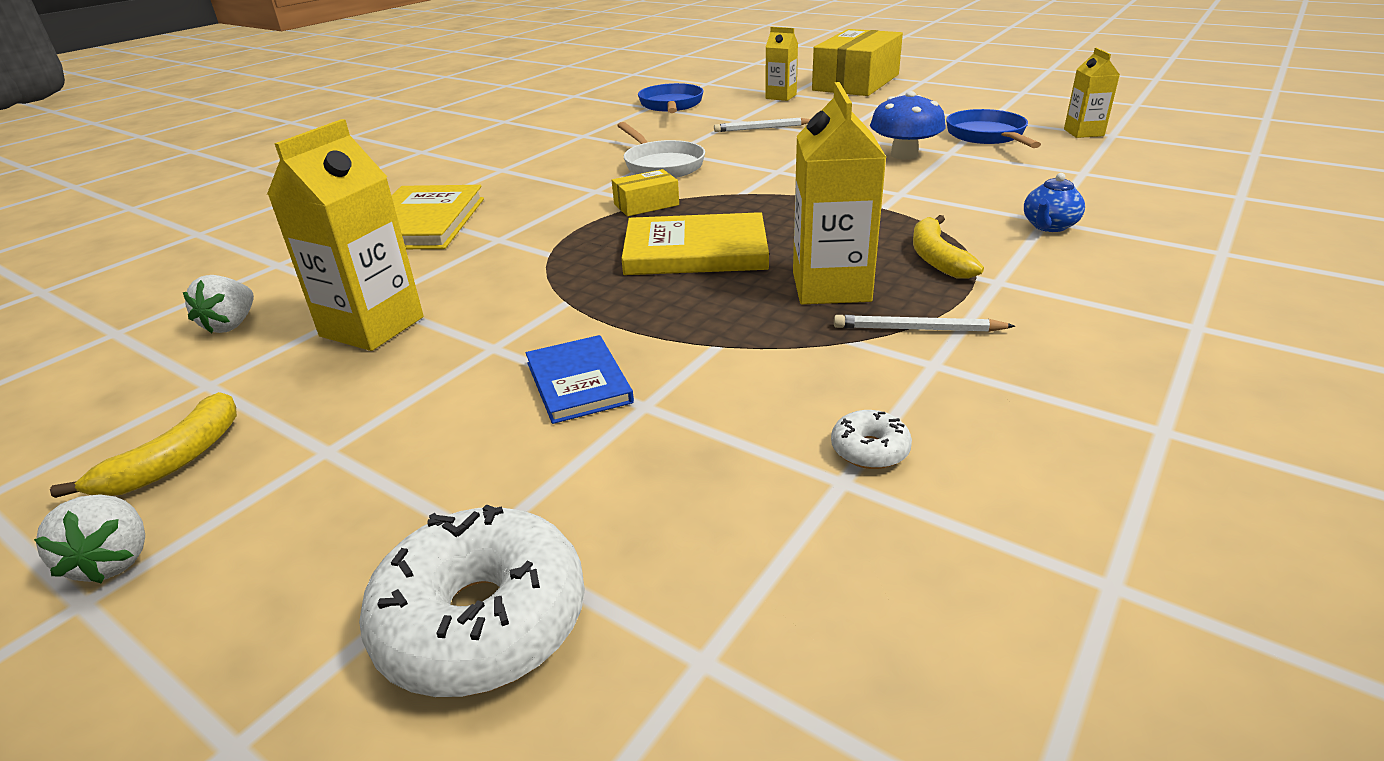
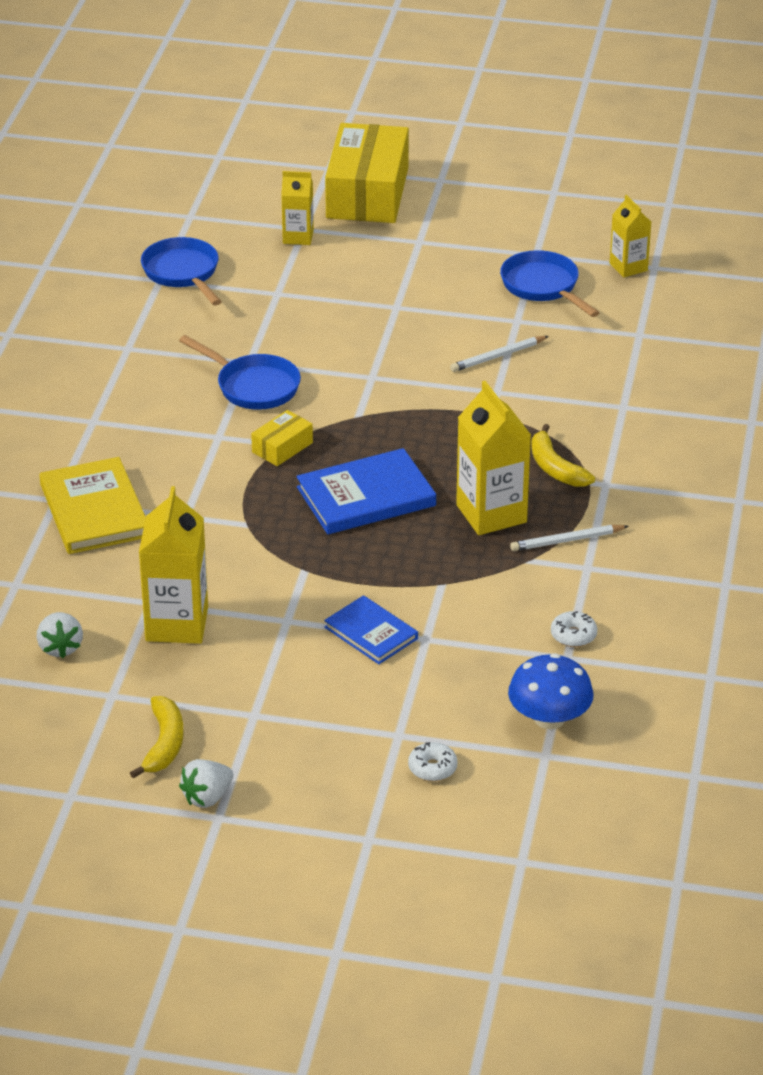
camera: 25 degrees left, 5 degrees up
(114, 560) = (207, 797): white strawberry -> white strawberry turned 90 degrees clockwise
(482, 621) = (432, 768): white donut -> white donut, size x0.46
(661, 165) = (253, 386): white pan -> blue pan
(695, 251) = (366, 497): yellow book -> blue book
(762, 128) = (314, 306): white pencil -> white pencil (497, 356)
(904, 155) = (477, 331): blue mushroom -> blue mushroom (549, 718)
(1049, 226) = (627, 414): blue teapot -> none

